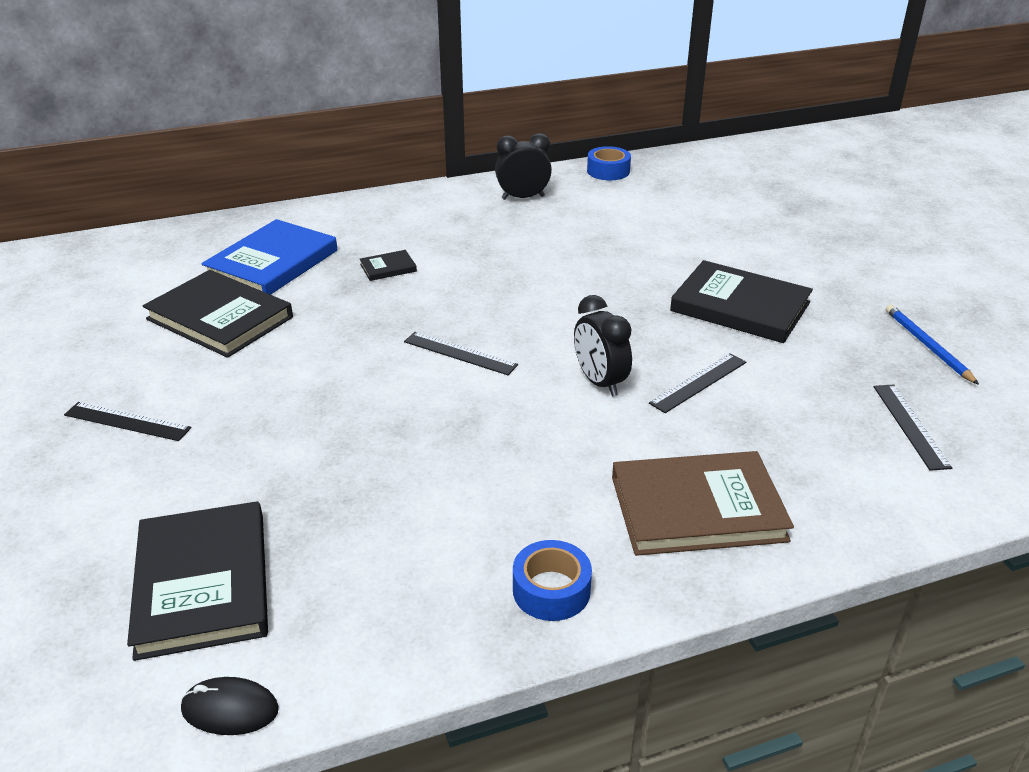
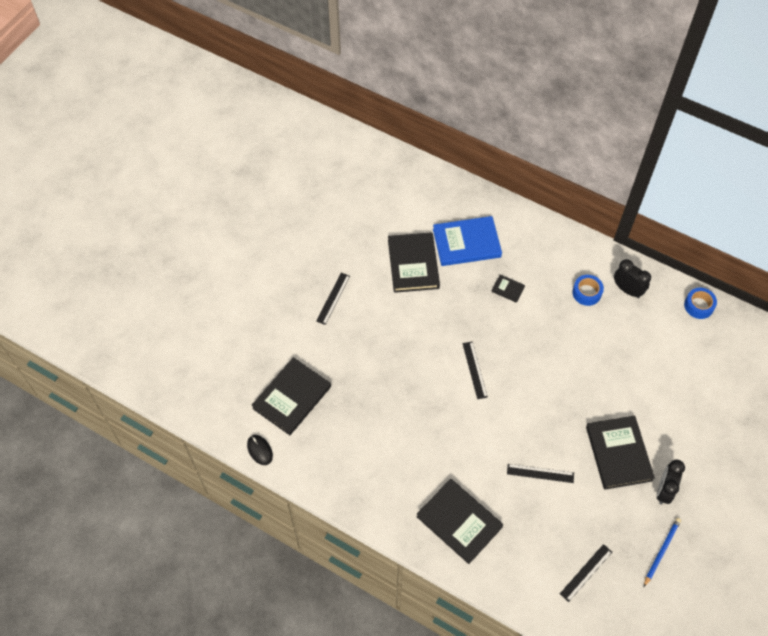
camera: 50 degrees right, 25 degrees up
(127, 421) = (333, 298): black ruler -> black ruler turned 45 degrees clockwise
(551, 590) = (377, 501): blue tape -> blue tape (586, 293)
(600, 382) = (504, 436): black clock -> black clock (664, 490)
(697, 508) = (459, 522): brown book -> black book

